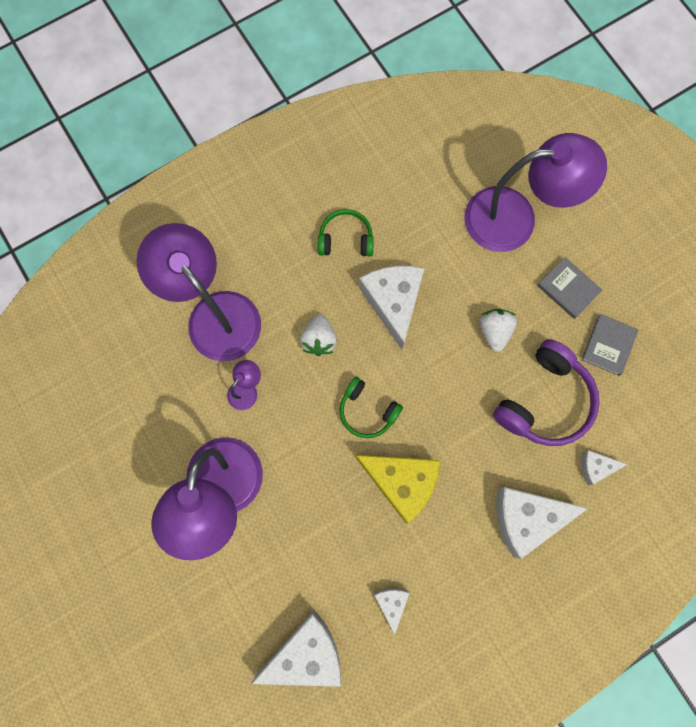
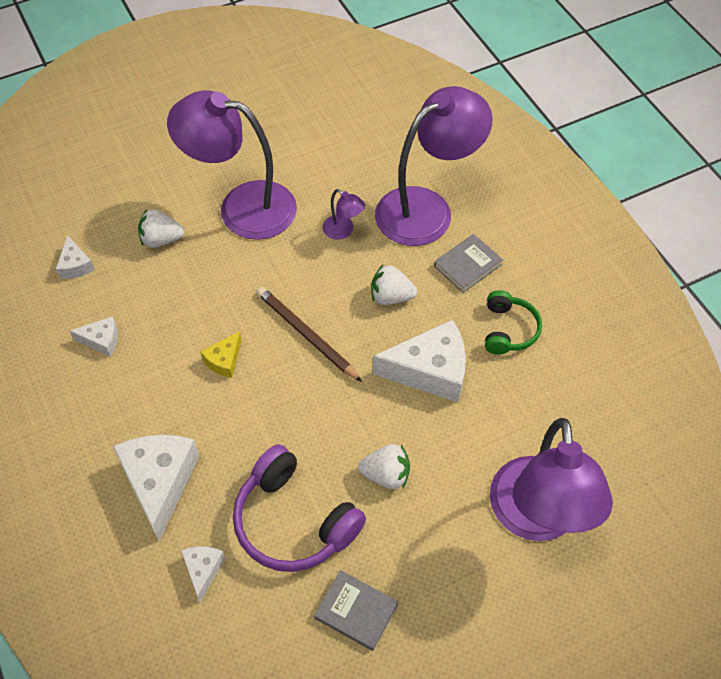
camera: 95 degrees right, 20 degrees down
(268, 569) = (161, 240): none -> white strawberry
(306, 652) = (75, 265): white cheese -> white cheese, size x0.50
(367, 411) = (306, 335): green headphones -> brown pencil
(401, 482) = (224, 360): yellow cheese -> yellow cheese, size x0.50
(568, 289) = (437, 571): grey book -> grey book (467, 265)

